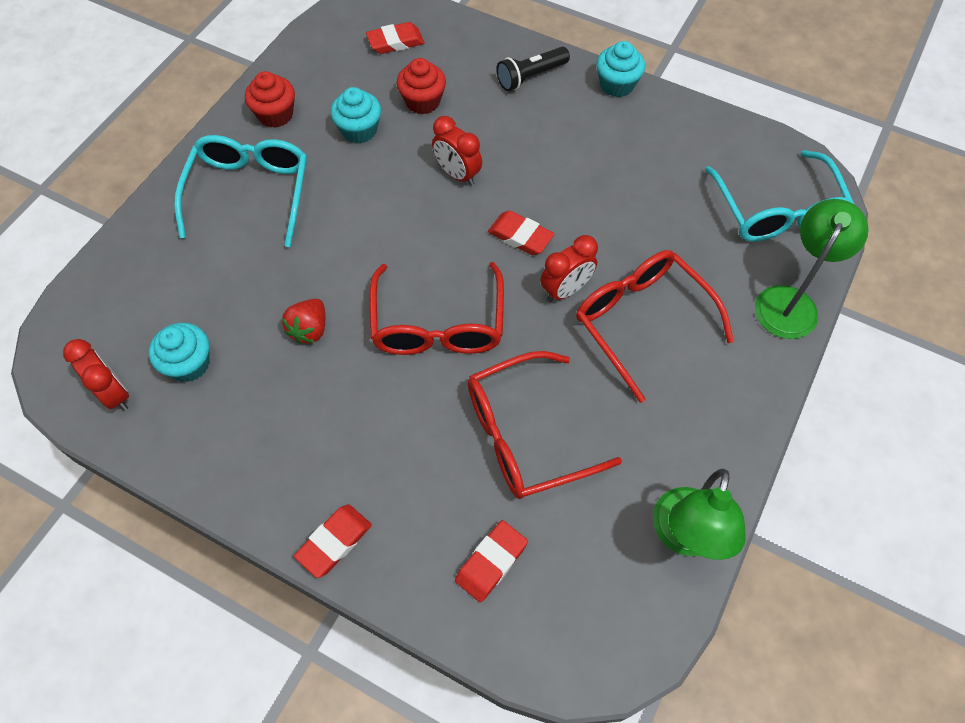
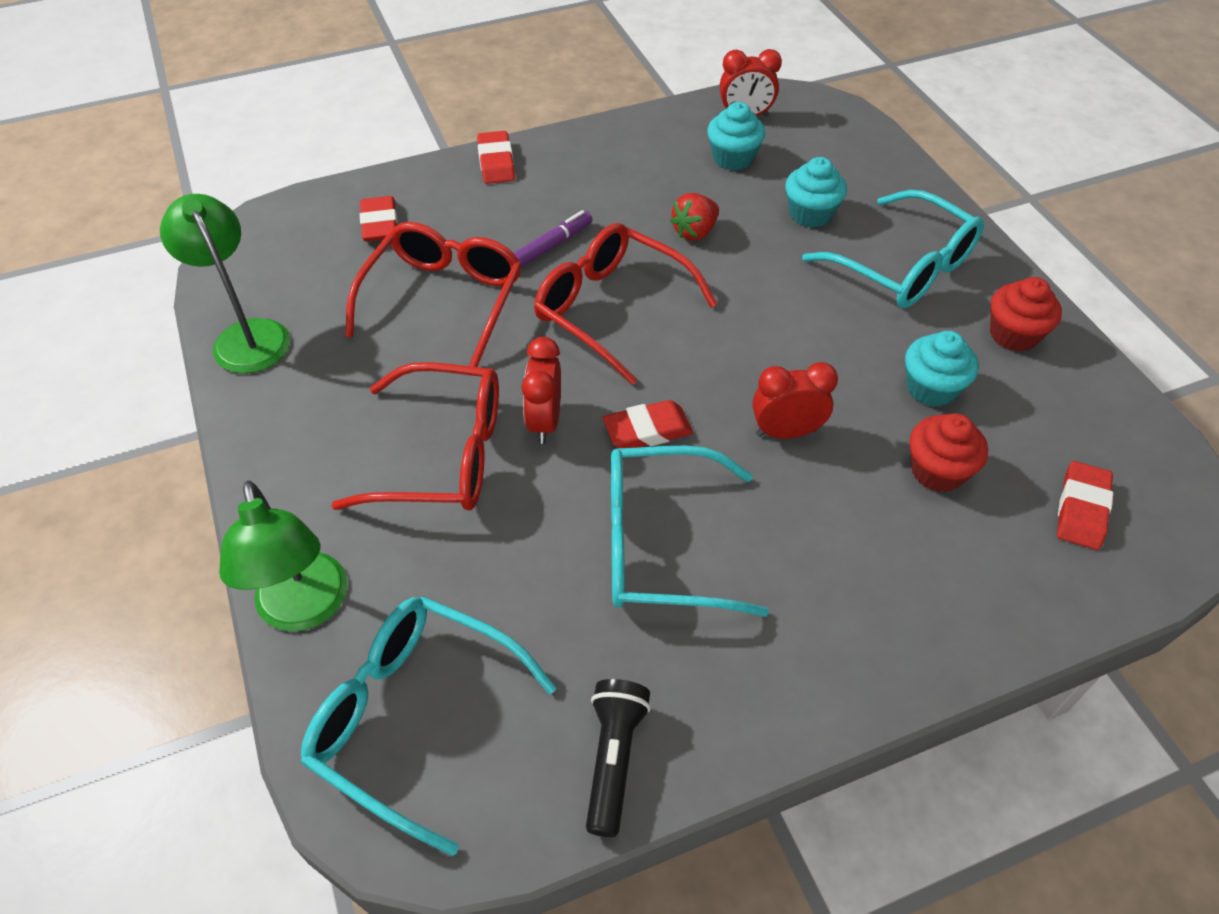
camera: 130 degrees right, 10 degrees down
(309, 329) = (695, 232): red strawberry -> red strawberry turned 105 degrees counterclockwise
(408, 411) = (549, 247): none -> purple marker
(530, 77) = (899, 616): black flashlight -> black flashlight (614, 758)
(588, 182) = (660, 544): none -> turquoise glasses
(617, 85) = (800, 714): turquoise cupcake -> turquoise cupcake (810, 214)

